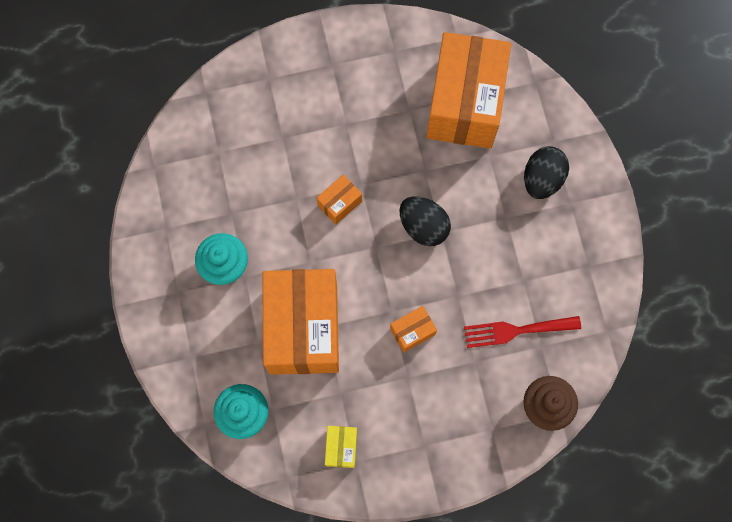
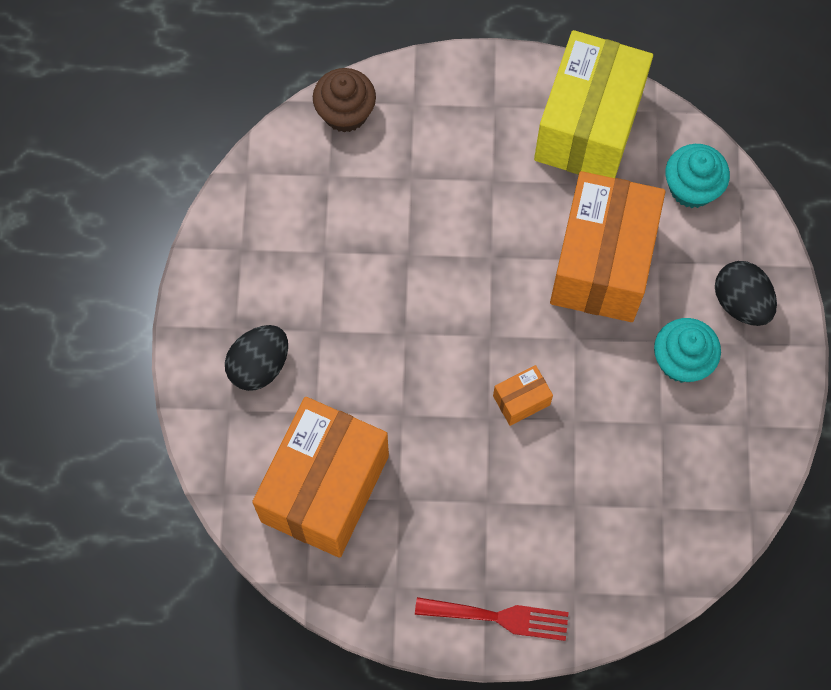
camera: 165 degrees left, 5 degrees down
(341, 447) = (588, 126): yellow box -> yellow box, size x2.44
(412, 331) = (473, 228): orange box -> none
(423, 226) = (425, 345): black egg -> black egg (741, 302)
(516, 331) = (352, 199): red fork -> red fork (499, 617)

